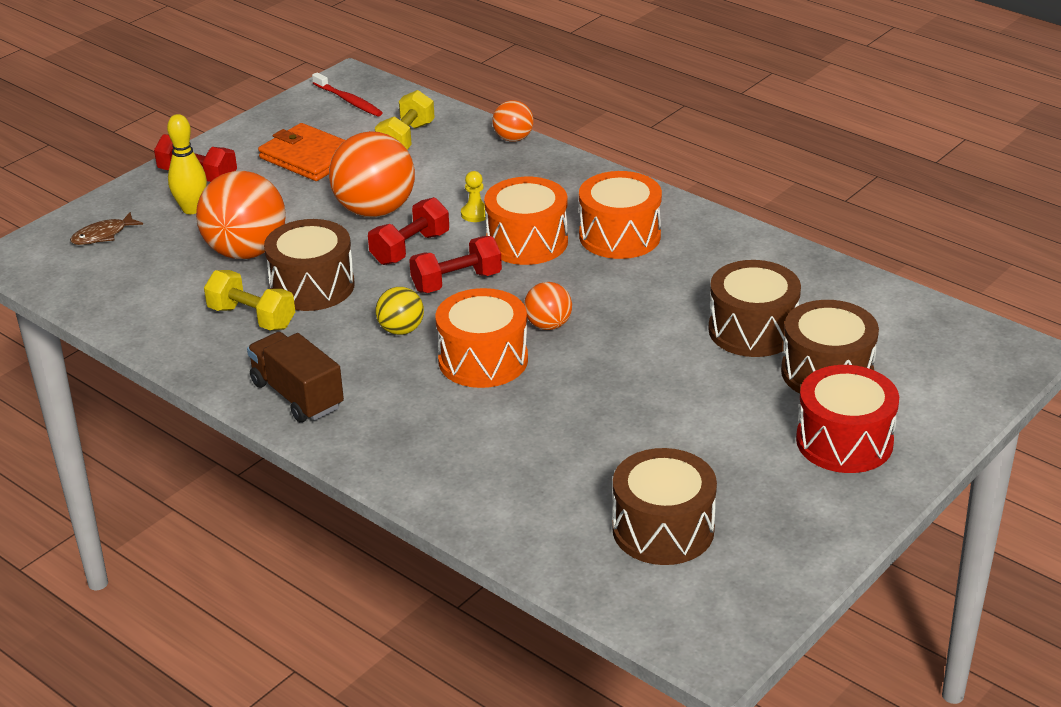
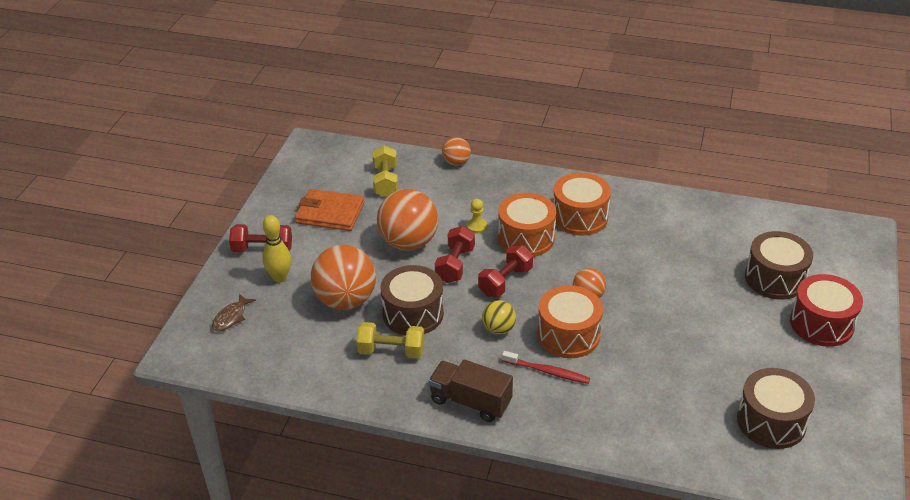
camera: 25 degrees left, 5 degrees up
(348, 100) = (322, 161): red toothbrush -> red toothbrush (547, 371)
(752, 330) = (711, 262): brown drum -> none

